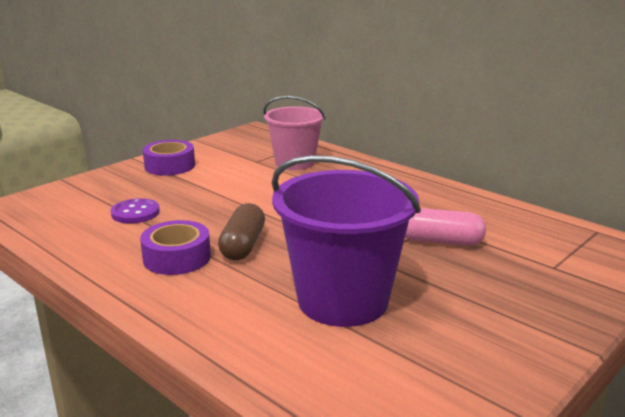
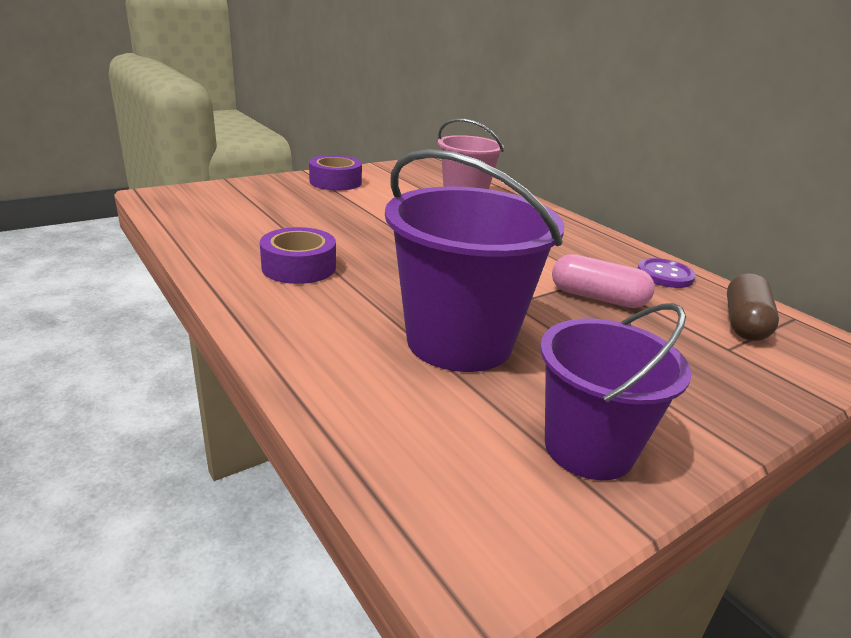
camera: 10 degrees right, 5 degrees up
(135, 213) = (279, 218): purple button -> purple button (665, 275)
(243, 245) = (374, 266): brown capsule -> brown capsule (744, 323)
(472, 368) = (589, 448): none -> purple bucket

